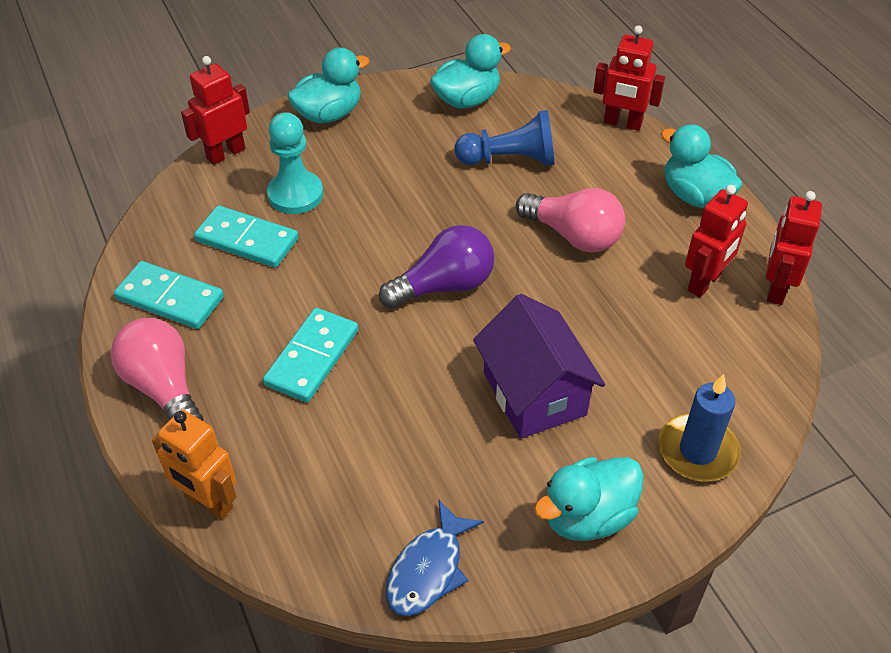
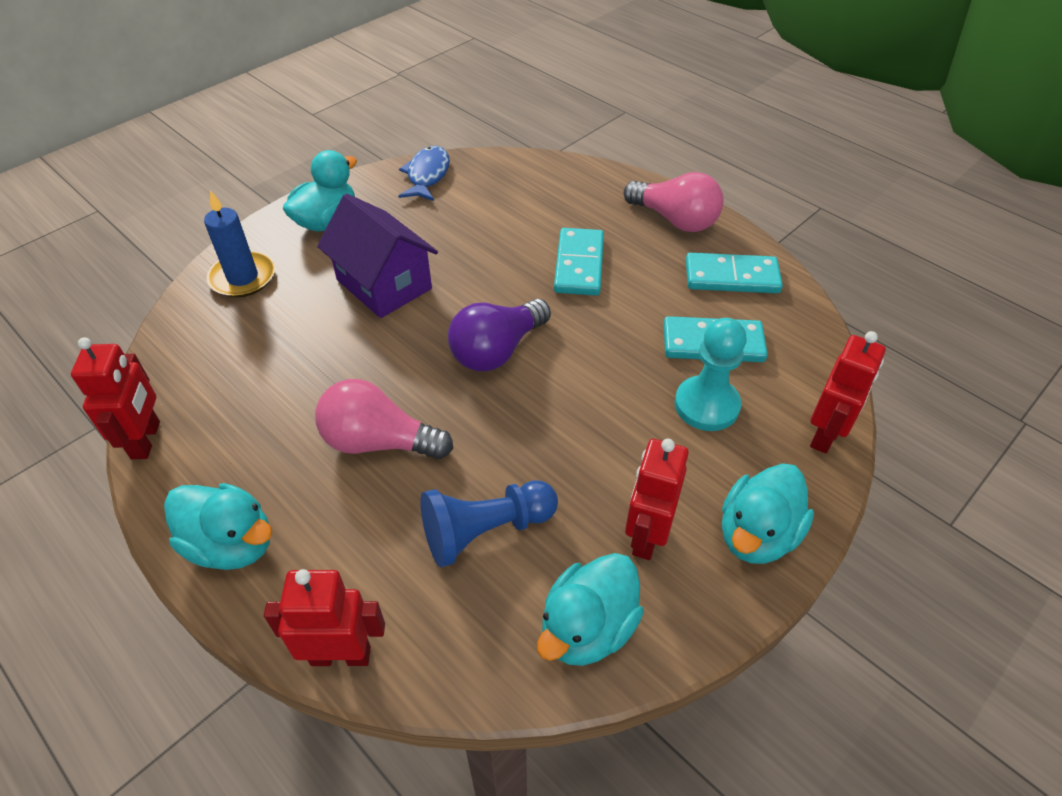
camera: 160 degrees right, 0 degrees up
(208, 502) = (588, 173): orange robot -> none
(705, 282) = (226, 425): red robot -> red robot (646, 536)

